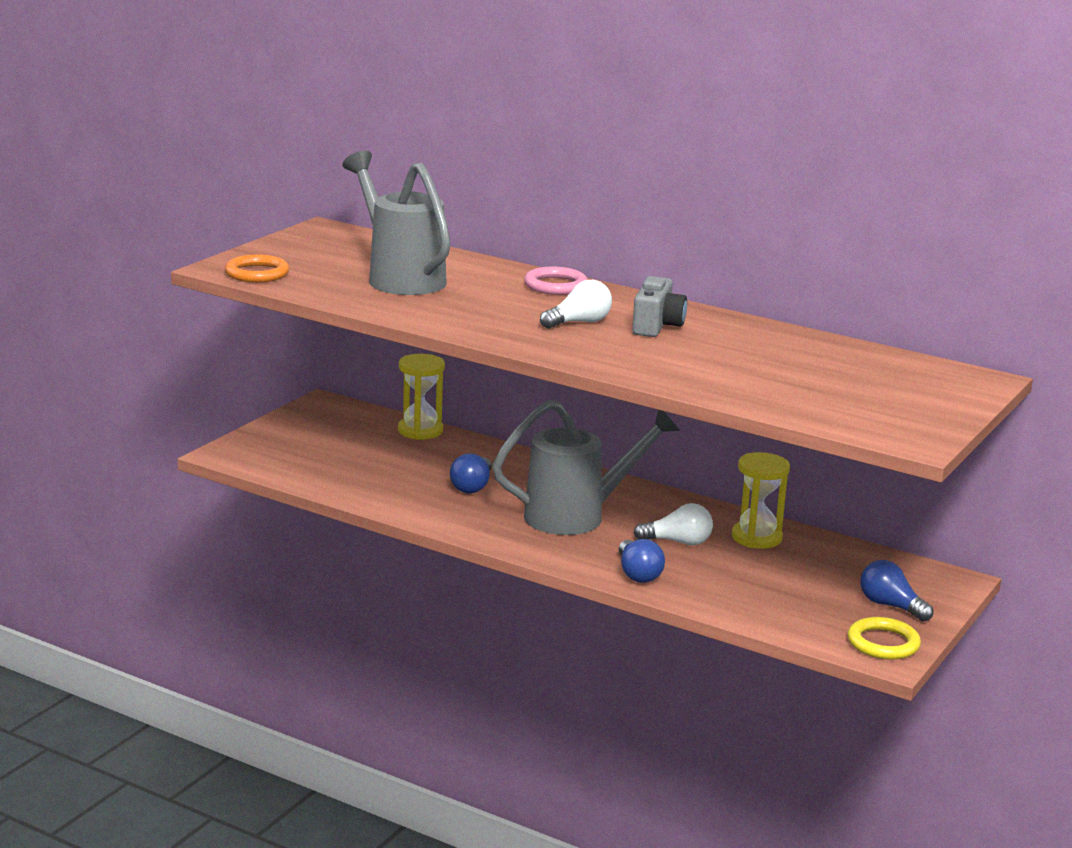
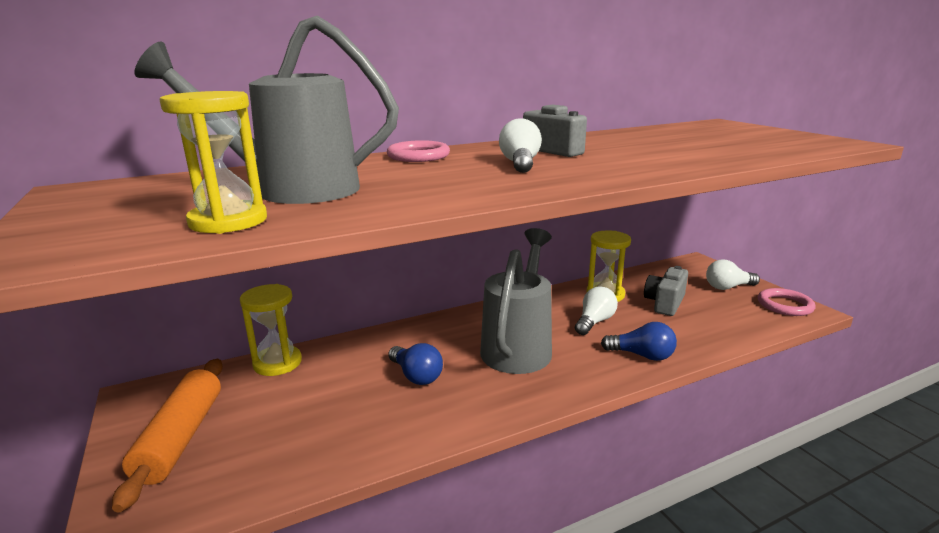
camera: 55 degrees left, 0 degrees up
(257, 273) = (106, 245): orange ring -> none
(305, 436) = (181, 438): none -> orange rolling pin
(321, 283) = (228, 221): none -> yellow hourglass
(781, 572) = (664, 303): none -> grey camera
(883, 643) = (785, 305): yellow ring -> pink ring
(890, 606) = (728, 287): blue light bulb -> white light bulb

